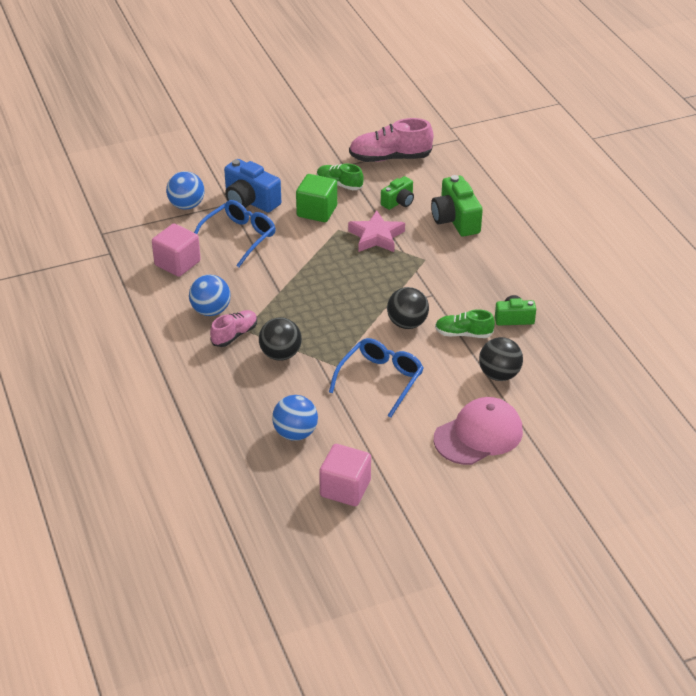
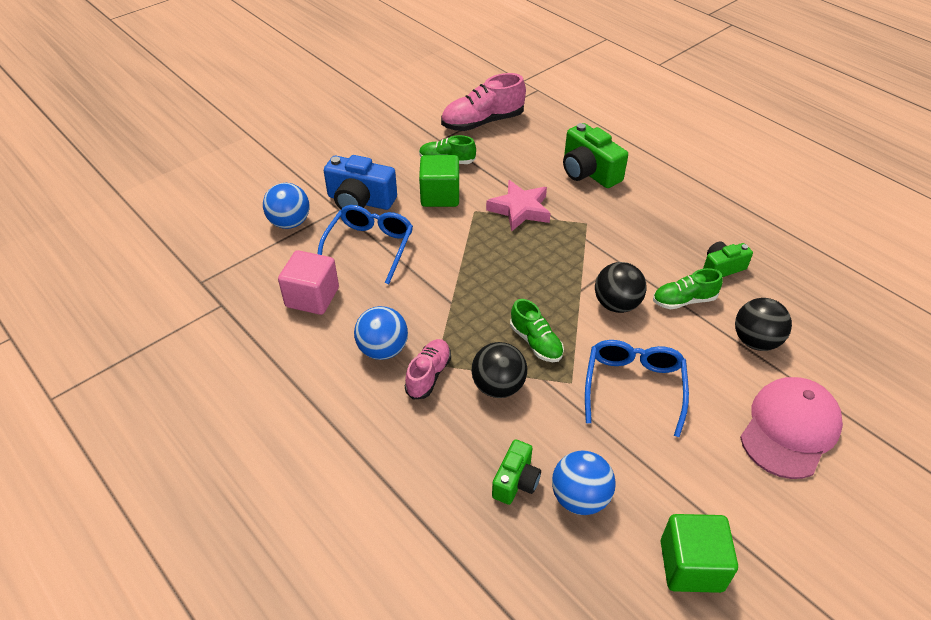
camera: 20 degrees left, 5 degrees up
(326, 333) = (536, 342): none -> green shoe
(345, 488) = (691, 565): pink cube -> green cube
(398, 202) = (519, 166): green camera -> green camera (516, 481)

